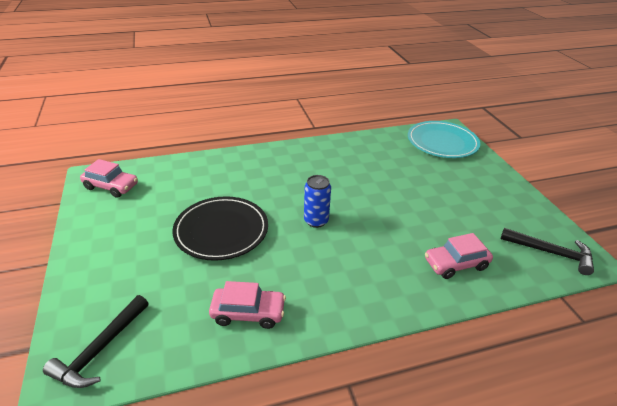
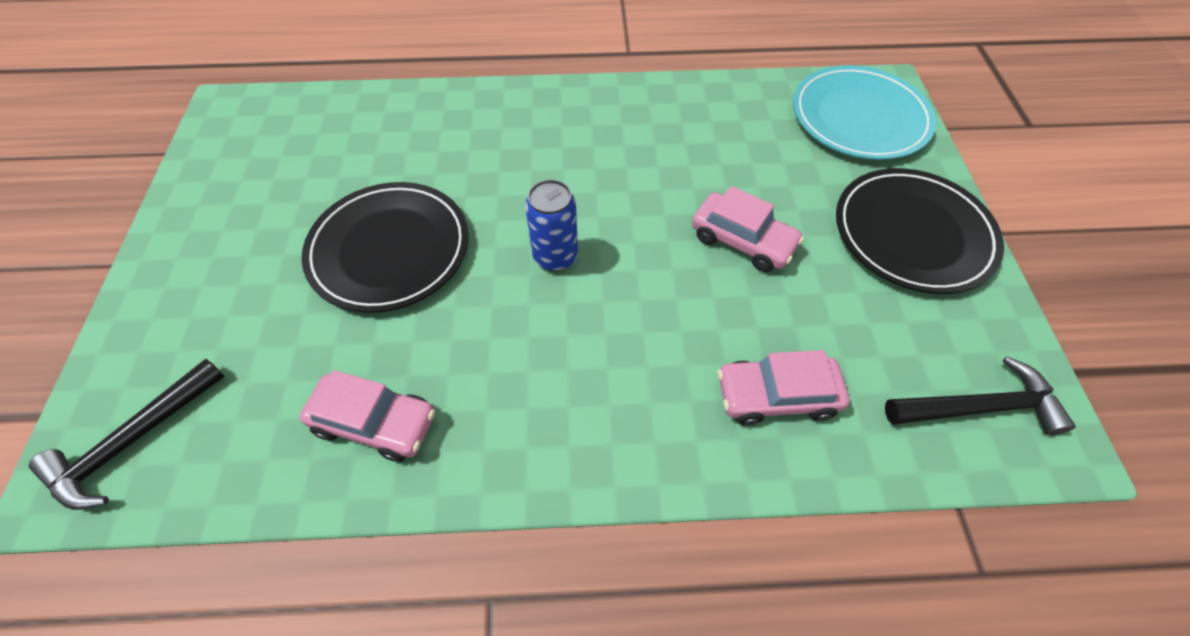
camera: 15 degrees right, 20 degrees up
(111, 186) = (248, 133): pink car -> pink car (742, 241)
(488, 187) = (912, 234): none -> black plate
(550, 253) = (978, 407): black hammer -> black hammer turned 45 degrees counterclockwise

